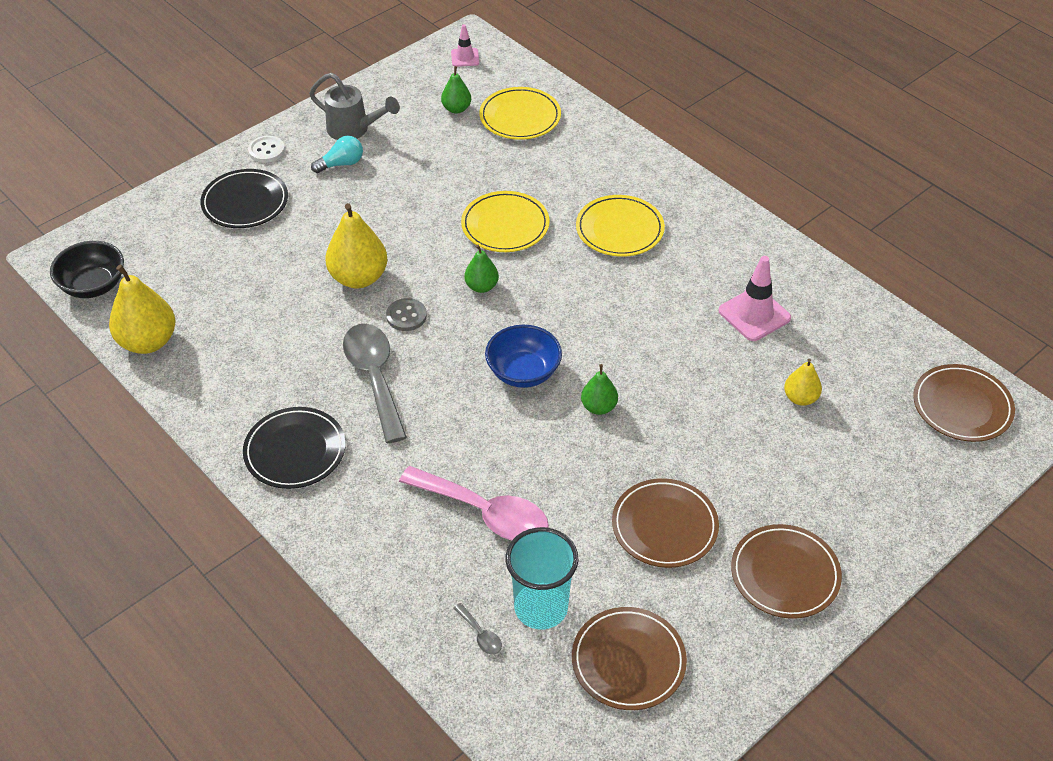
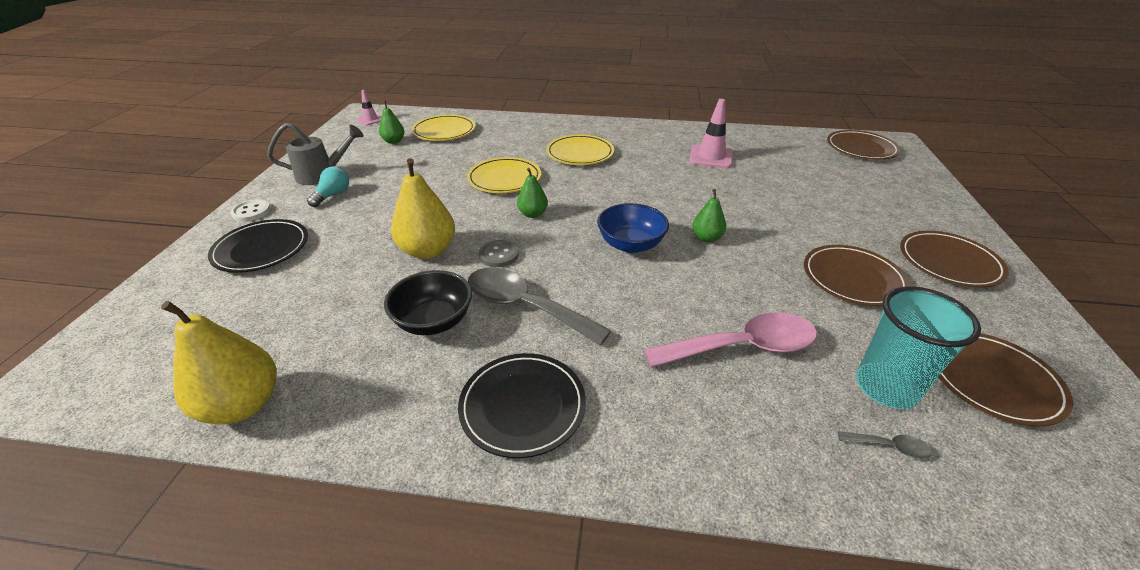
camera: 40 degrees left, 10 degrees down
(93, 285) = (118, 390): black bowl -> black bowl (434, 321)
(800, 398) = (795, 179): yellow pear -> none

